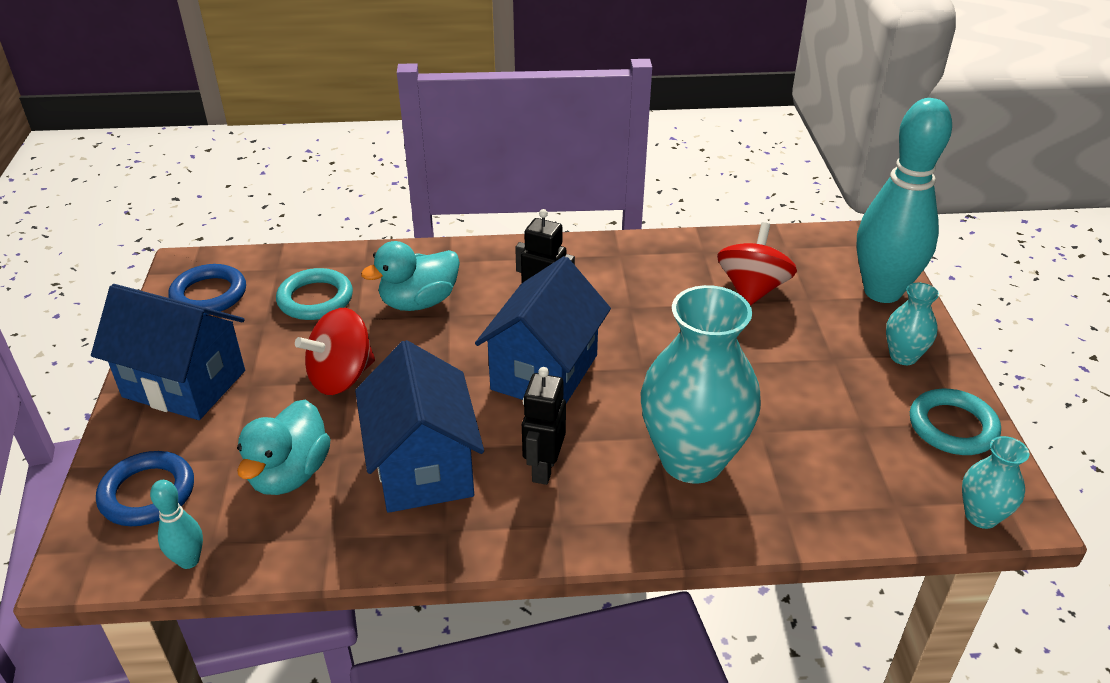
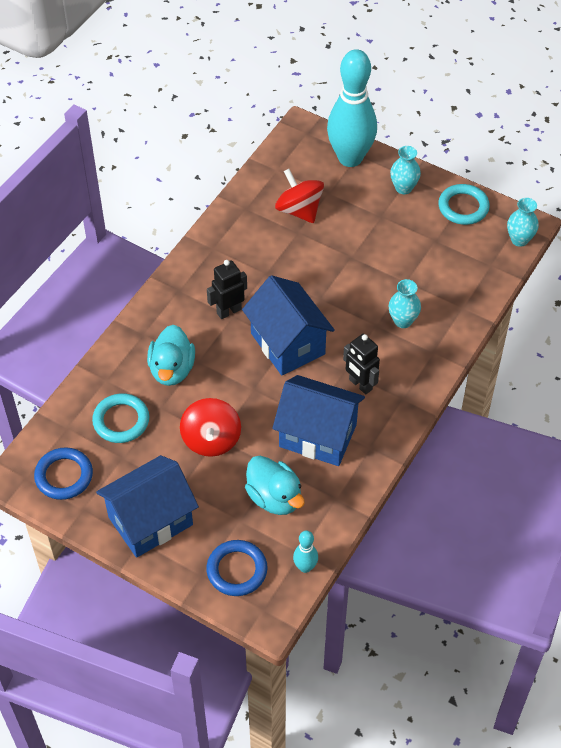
camera: 55 degrees left, 15 degrees up
(692, 460) = (403, 321): turquoise vase -> turquoise vase, size x0.47

